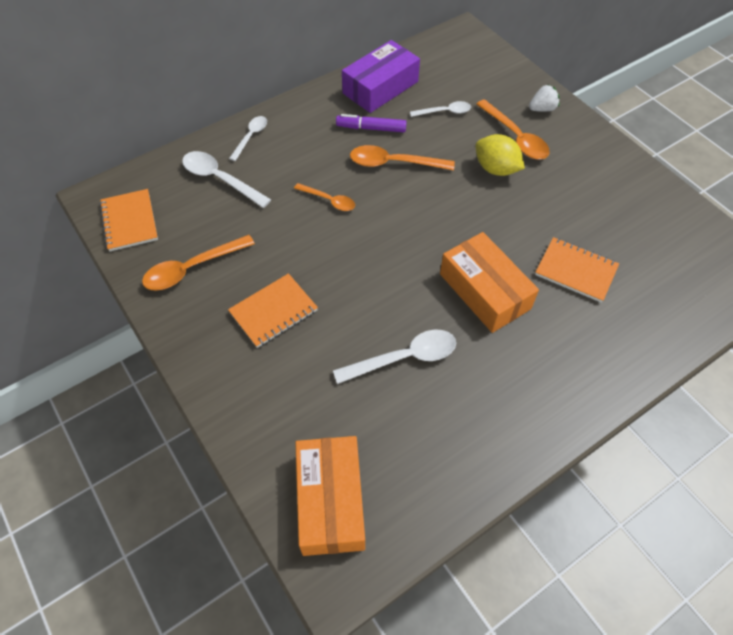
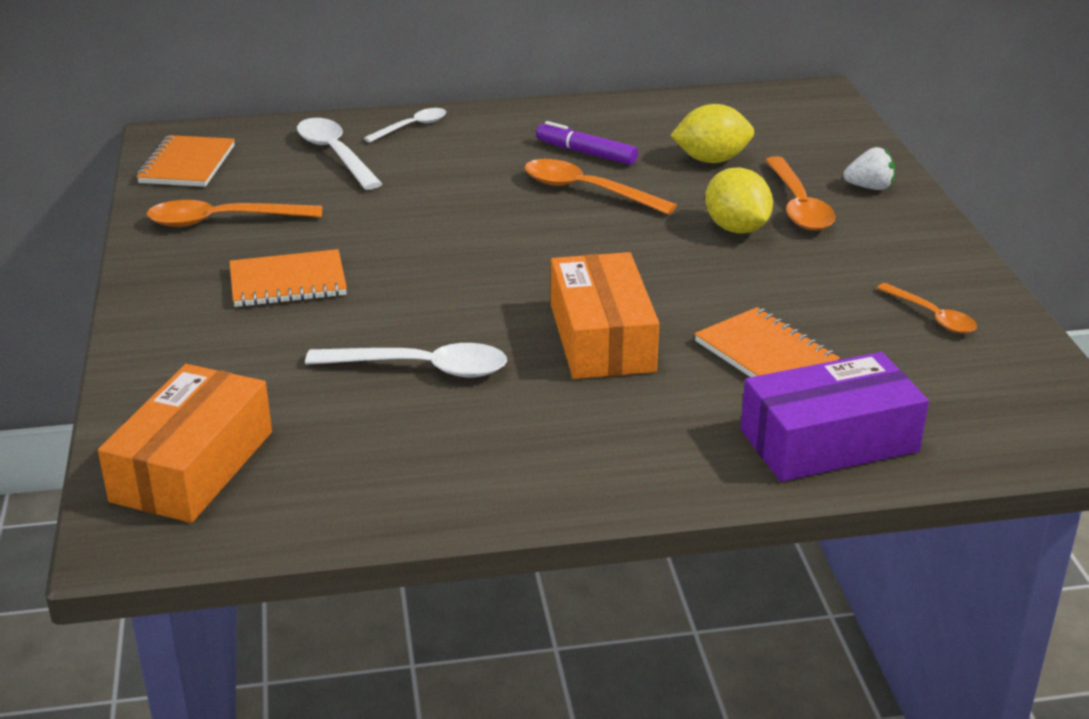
camera: 25 degrees right, 25 degrees down
(329, 201) = (461, 204): orange spoon -> orange spoon (932, 316)
(380, 87) = (637, 119): purple box -> purple box (829, 441)
(445, 112) = (711, 160): white spoon -> yellow lemon

